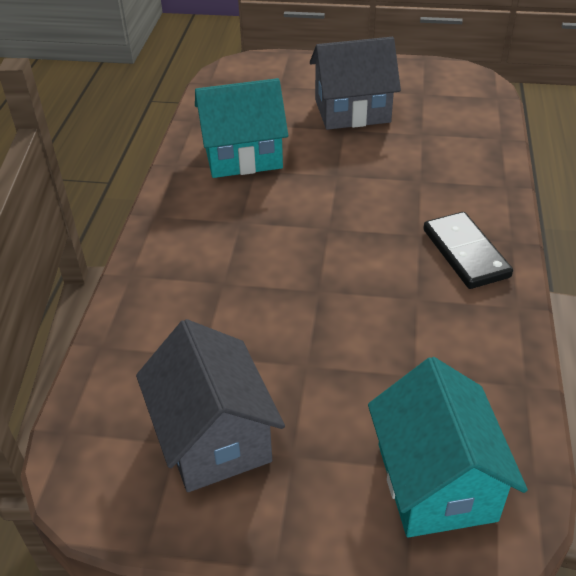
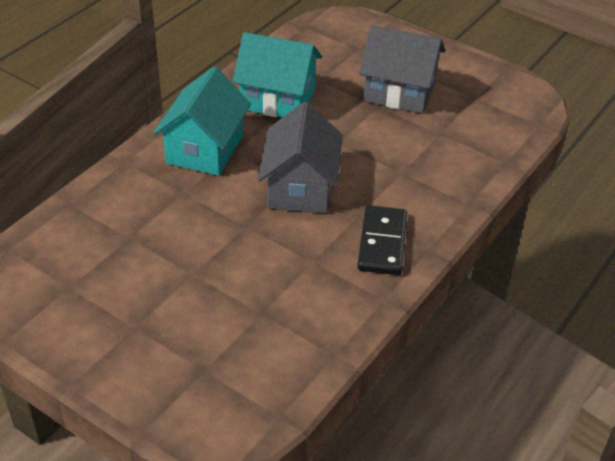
camera: 25 degrees right, 0 degrees up
(214, 437) = (95, 293): grey house -> grey house (300, 188)
(436, 481) = (213, 385): turquoise house -> turquoise house (205, 149)

